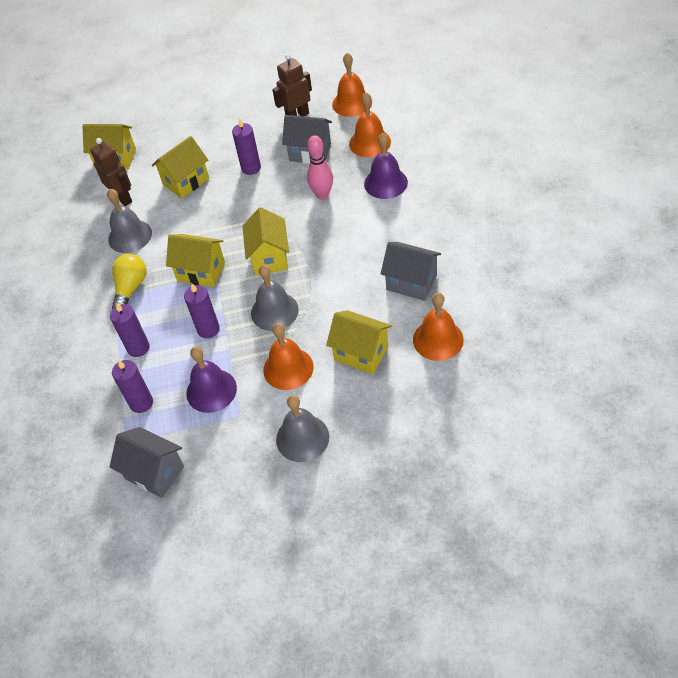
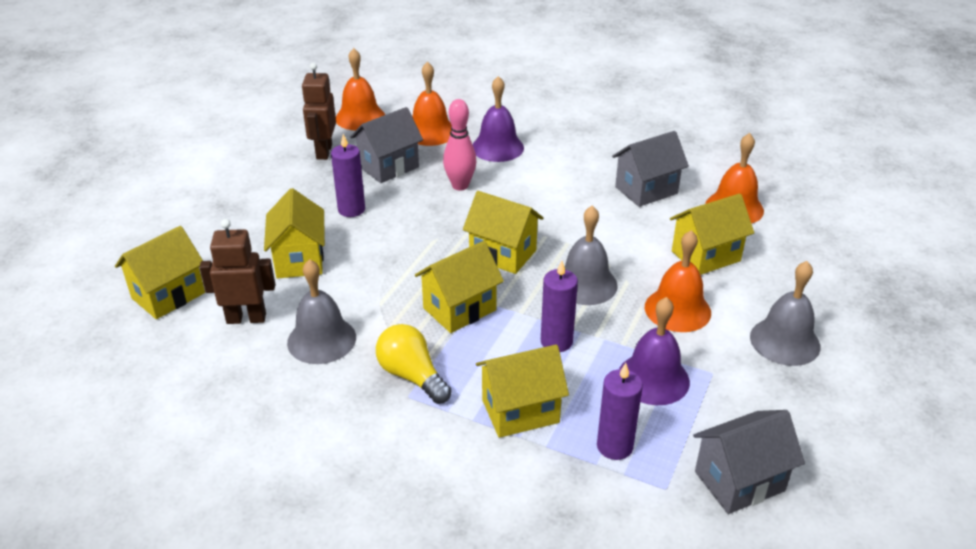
camera: 60 degrees left, 15 degrees down
(138, 348) = (520, 411): purple candle -> yellow house

